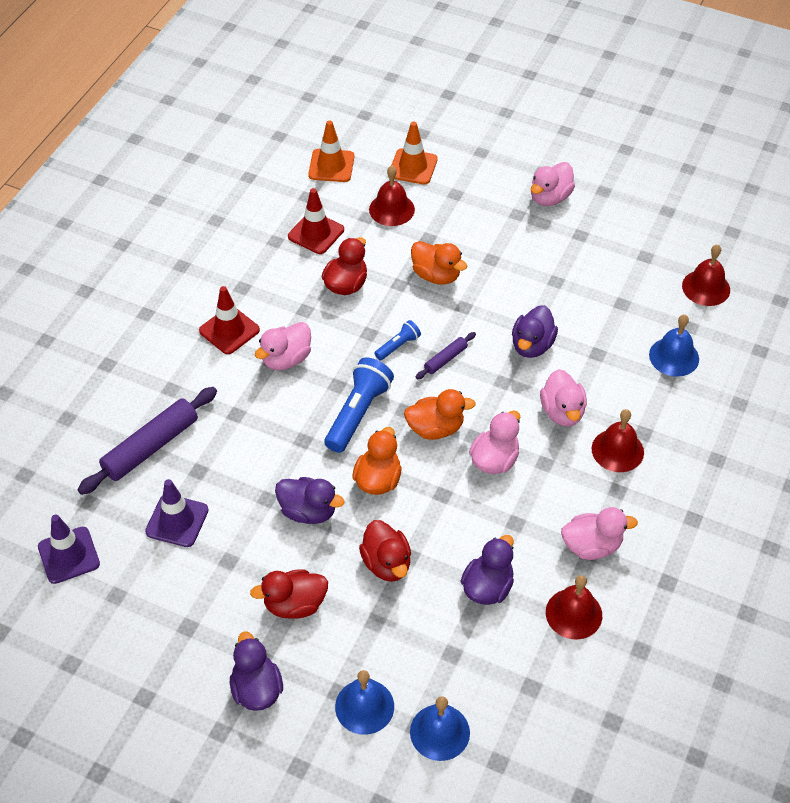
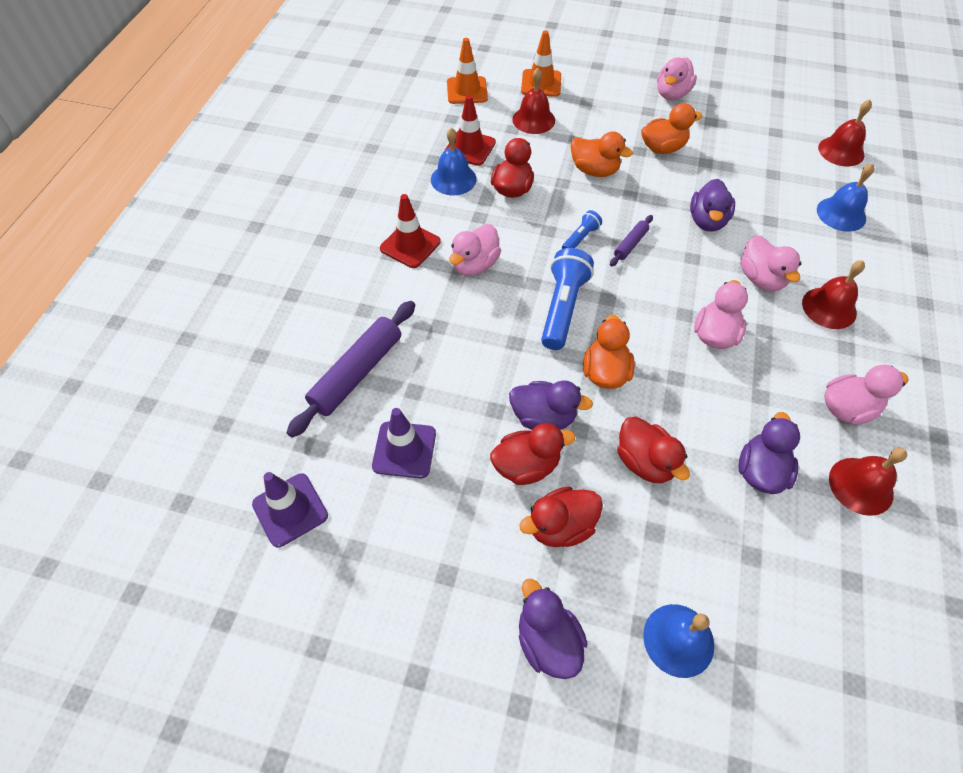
camera: 10 degrees left, 5 degrees up
(280, 550) = (526, 465): none -> red duck
(435, 428) = (644, 311): orange duck -> orange duck (662, 148)
(439, 732) = (775, 657): blue bell -> blue bell (453, 179)

